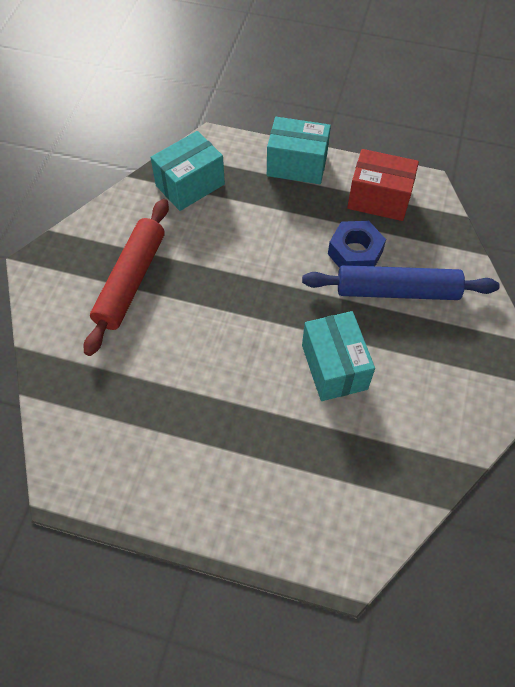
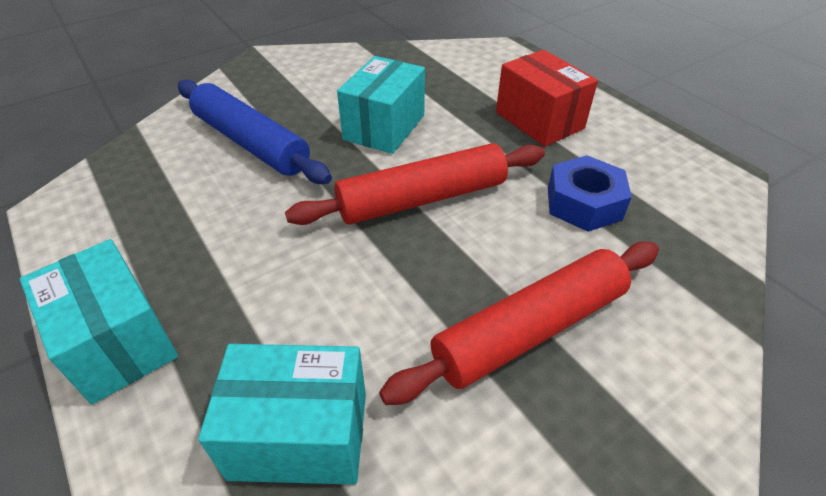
camera: 140 degrees left, 15 degrees down
(248, 322) = (422, 198): none -> red rolling pin
(355, 253) = (233, 192): blue nut -> blue nut (583, 203)
(379, 199) = (118, 225): red box -> red box (539, 120)

